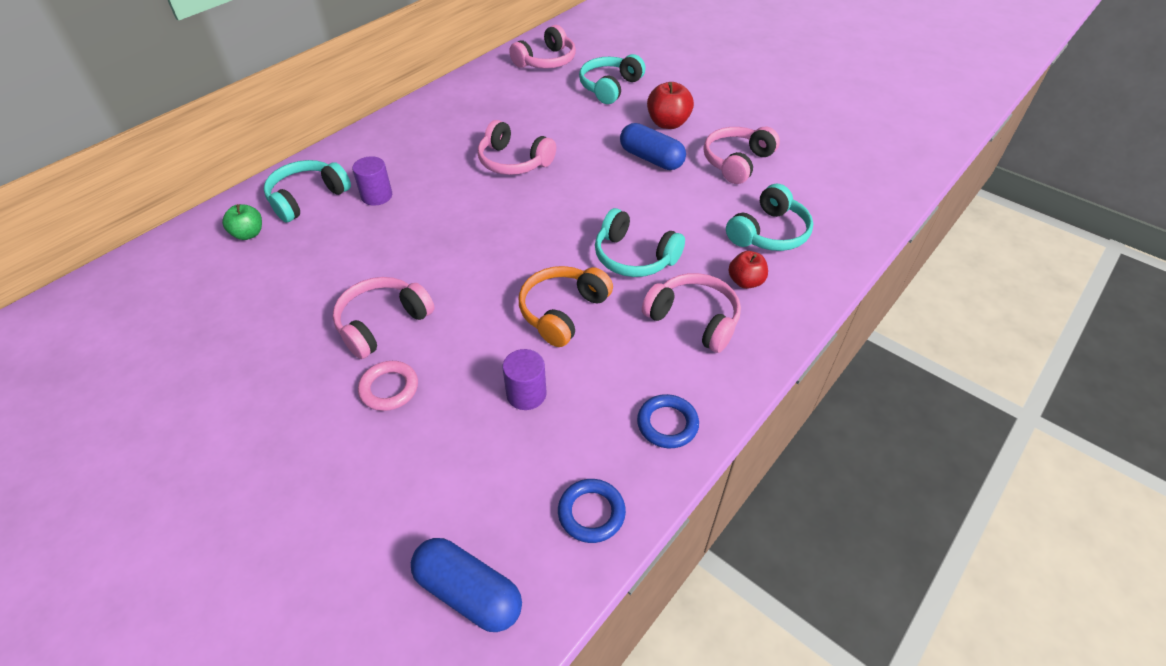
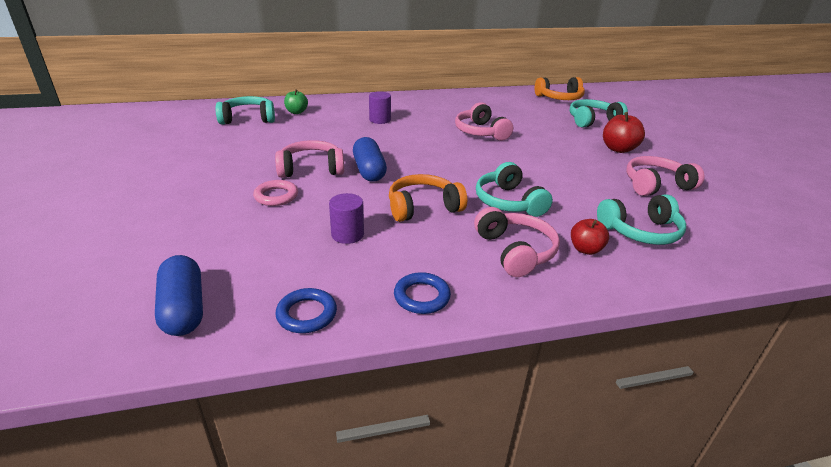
camera: 35 degrees right, 15 degrees down
(307, 198) = (343, 109): turquoise headphones -> turquoise headphones (248, 119)
(546, 61) = (559, 98): pink headphones -> orange headphones
(651, 159) = (583, 161): blue capsule -> blue capsule (369, 170)

